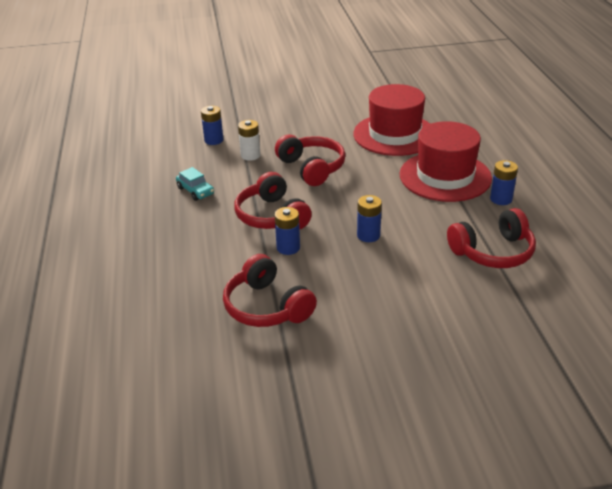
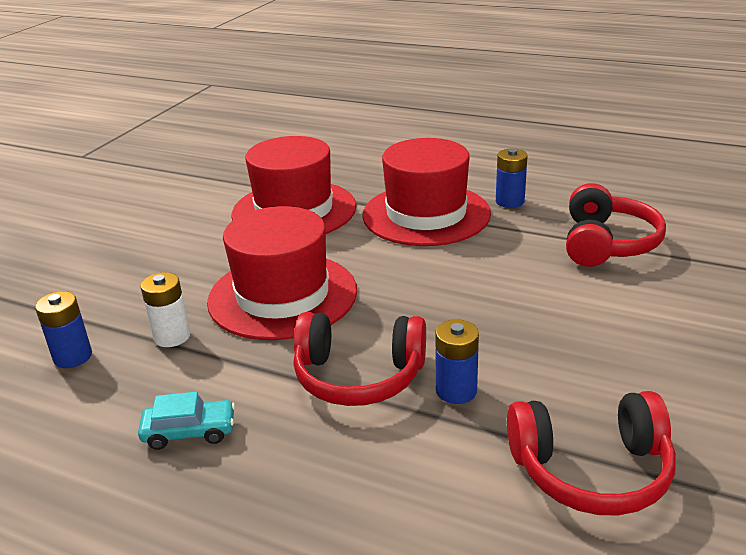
camera: 55 degrees left, 5 degrees down
(312, 168) = (282, 295): red headphones -> red hat
(368, 235) = (494, 311): blue battery -> none

